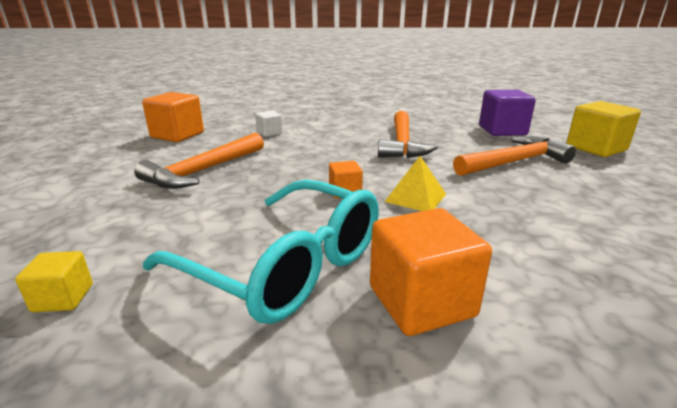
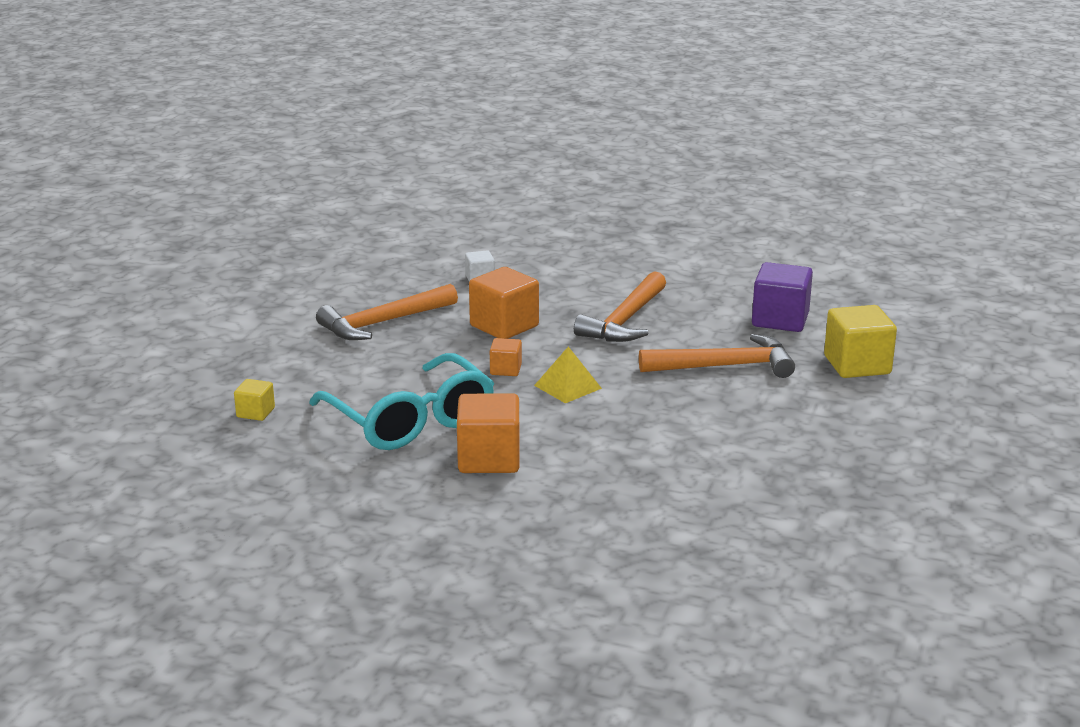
camera: 20 degrees right, 0 degrees up
(177, 135) = (372, 266): orange cube -> orange cube (504, 326)

